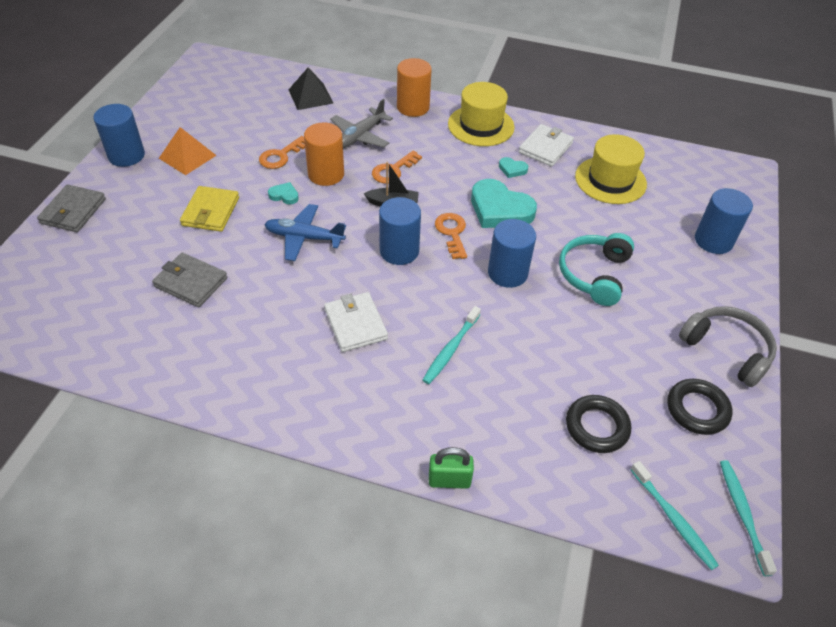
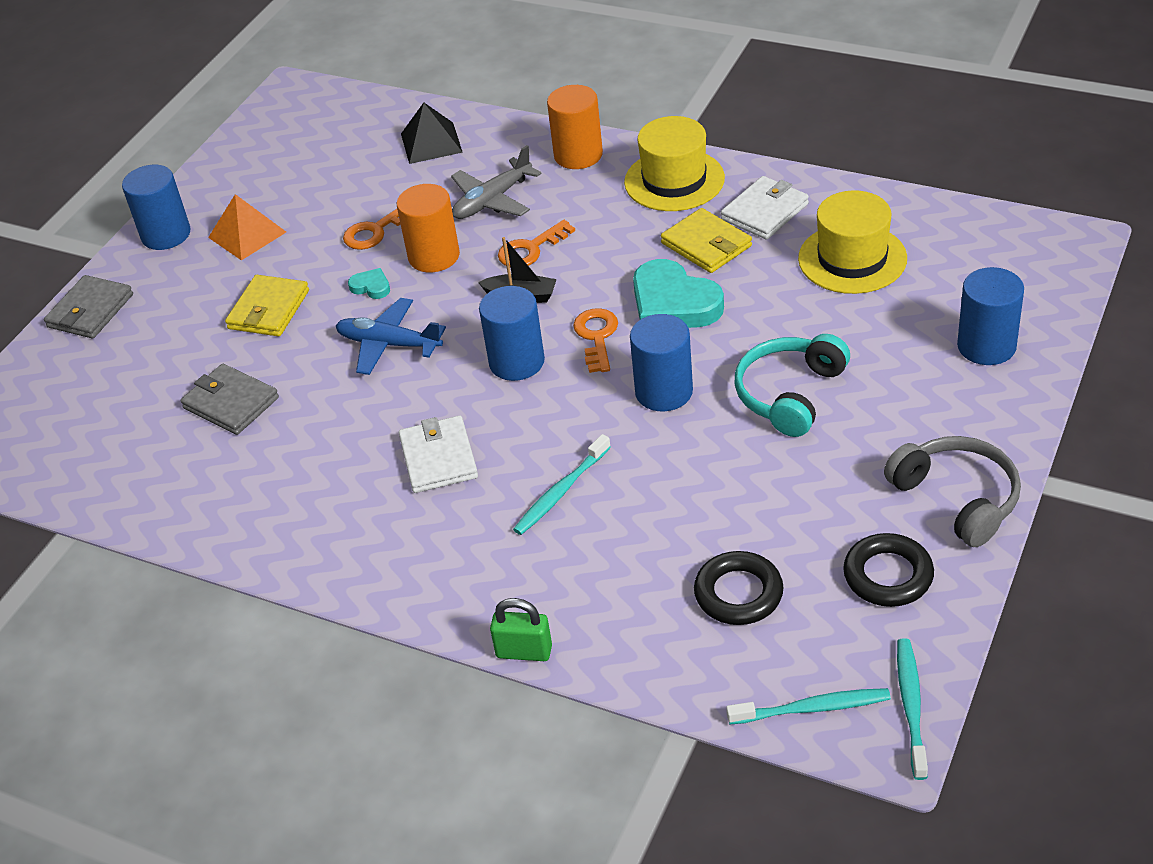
camera: 15 degrees right, 5 degrees down
(512, 169) = (706, 245): turquoise heart -> yellow wallet
(673, 519) = (812, 708): turquoise toothbrush -> turquoise toothbrush turned 75 degrees counterclockwise

